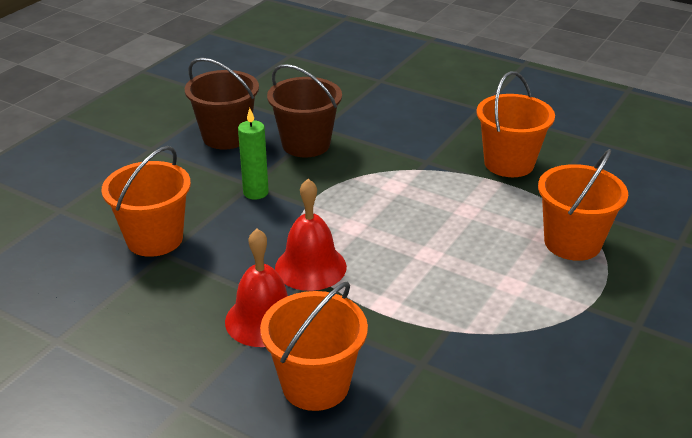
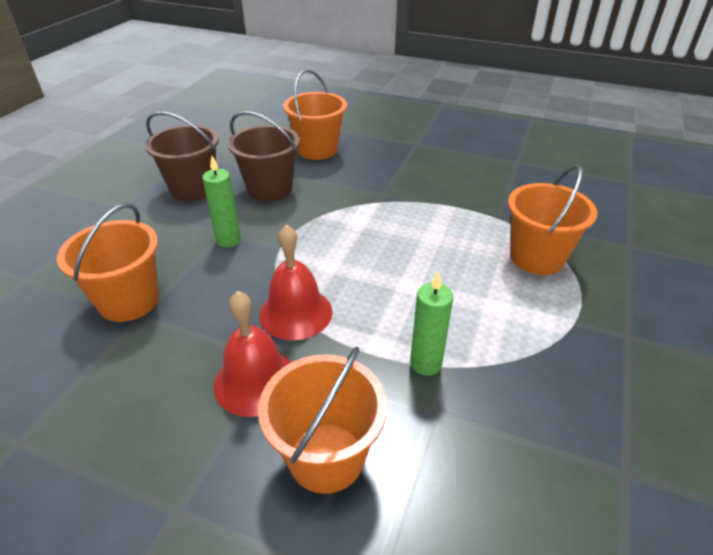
camera: 10 degrees left, 5 degrees up
(425, 324) = (425, 363): none -> green candle
(509, 163) = (456, 189): orange bucket -> orange bucket (317, 150)

